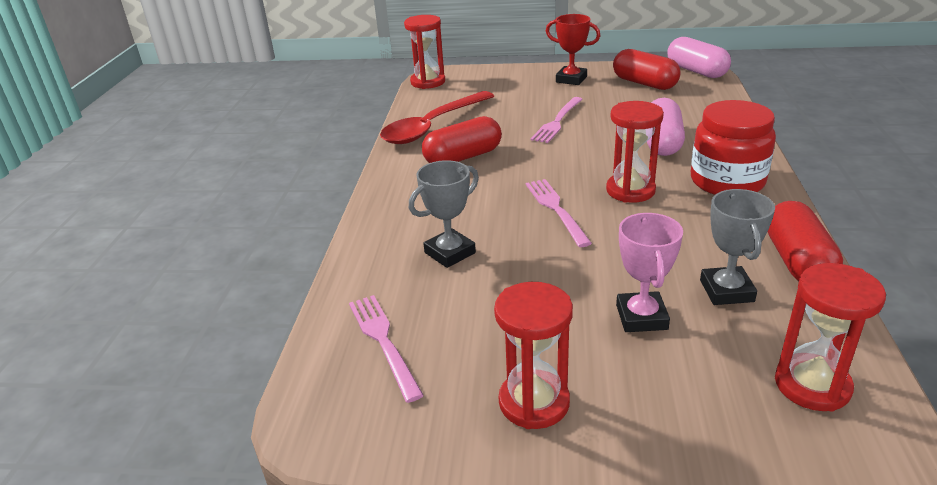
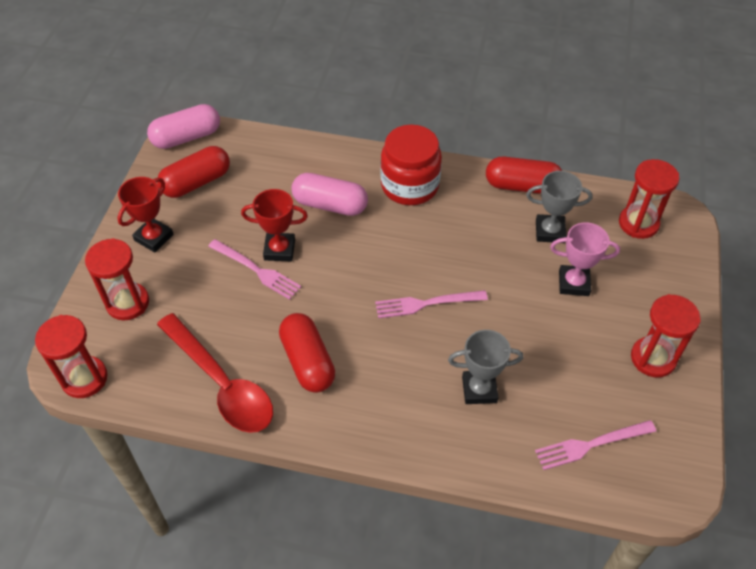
camera: 85 degrees left, 20 degrees up
(450, 253) = (479, 389): grey trophy -> grey trophy turned 60 degrees counterclockwise
(587, 127) = (279, 250): none -> red trophy
(630, 190) = (408, 248): red hourglass -> red hourglass (128, 303)

